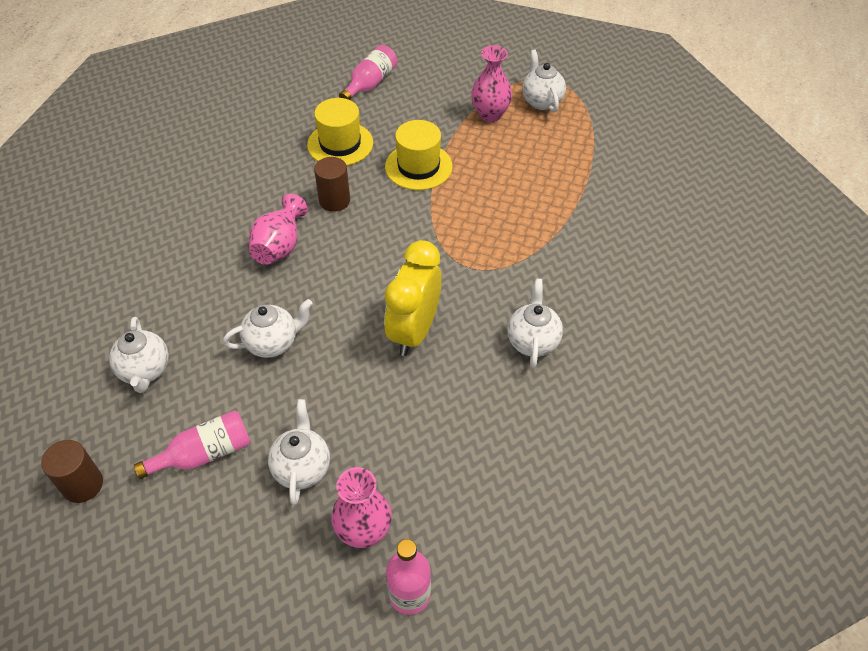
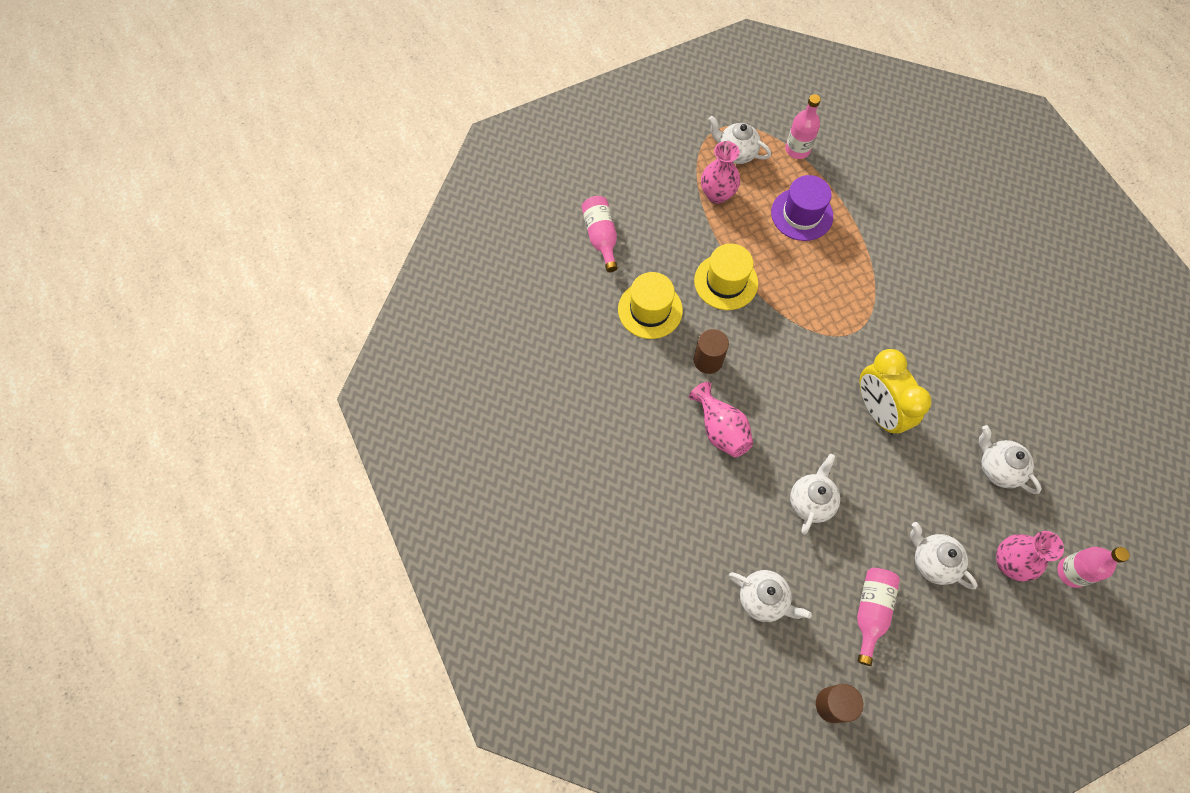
camera: 45 degrees left, 15 degrees up
(532, 341) = (947, 352): white teapot -> white teapot (998, 468)
(540, 168) = (801, 214): none -> purple hat
(596, 129) = (797, 149): none -> pink bottle

